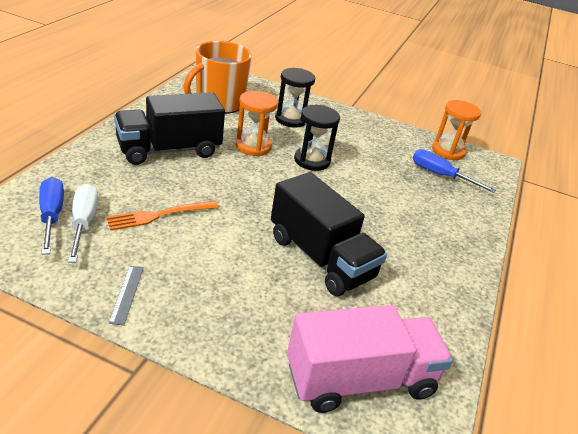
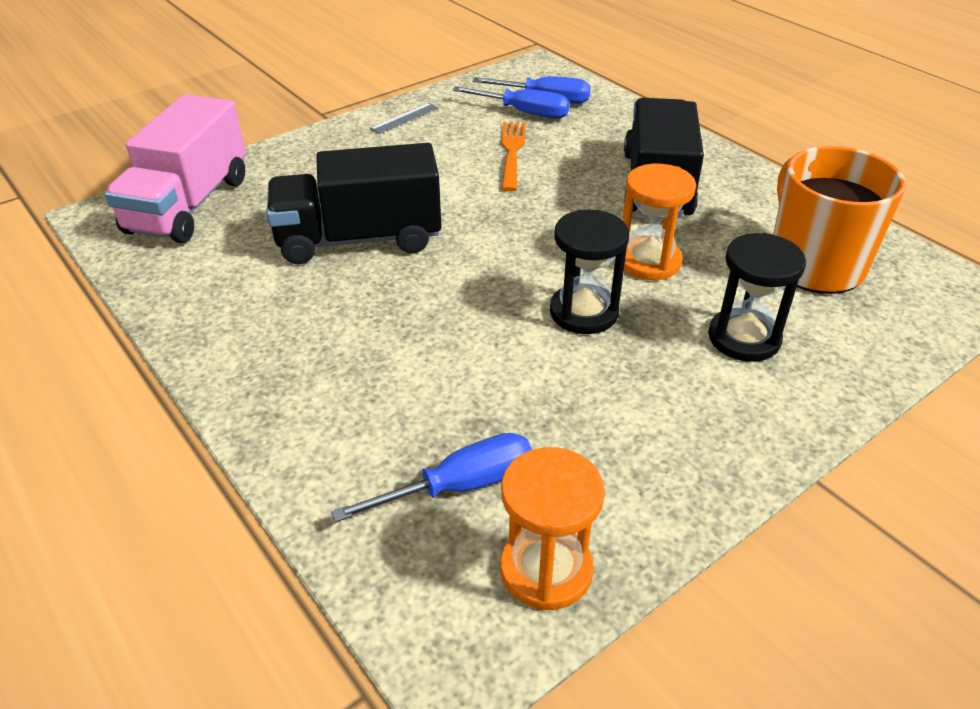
camera: 125 degrees right, 5 degrees up
(83, 223) = (524, 112): white screwdriver -> blue screwdriver
(127, 294) = (404, 118): grey ruler -> grey ruler turned 75 degrees counterclockwise

